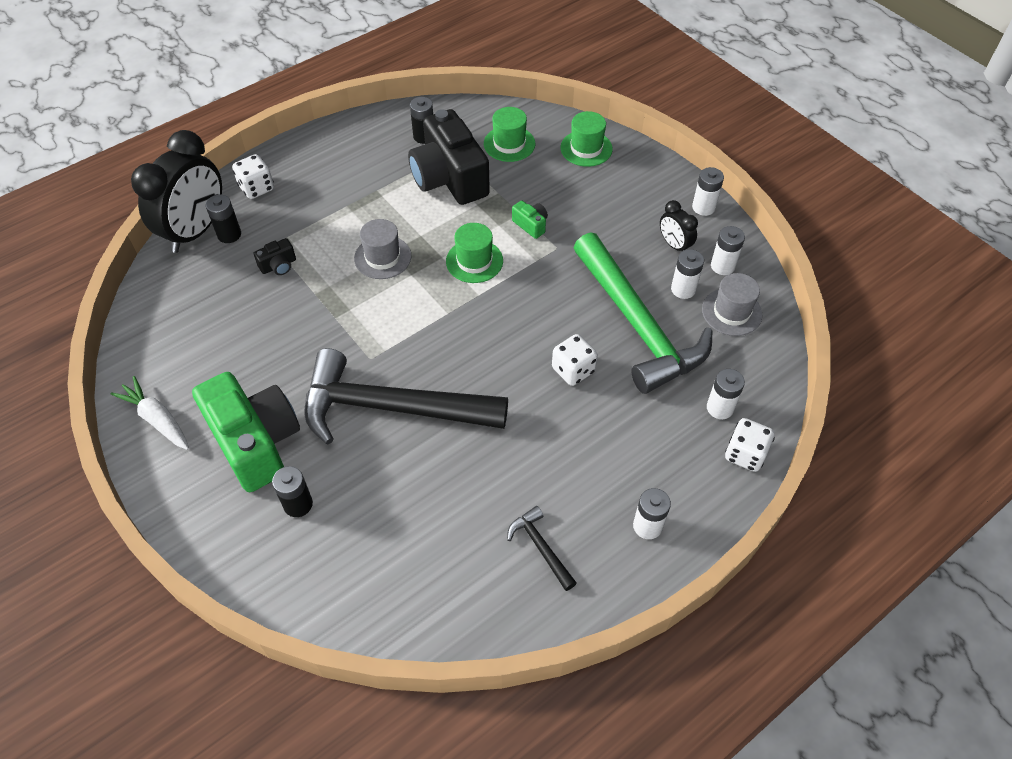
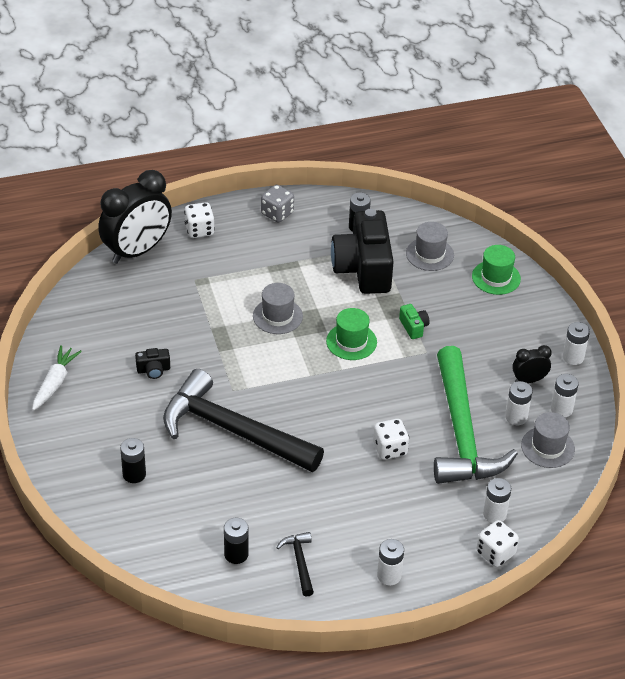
camera: 20 degrees right, 10 degrees down
(157, 419) = (55, 383): white carrot -> white carrot turned 45 degrees clockwise
(229, 234) = (162, 262): black battery -> black battery (236, 554)
(256, 442) = (121, 422): green camera -> none
(278, 265) = (191, 298): black camera -> black camera (153, 370)
(333, 146) = (277, 213): none -> grey dice
(509, 144) = (429, 254): green hat -> grey hat
(674, 245) = (529, 380): black clock -> black clock turned 90 degrees clockwise

